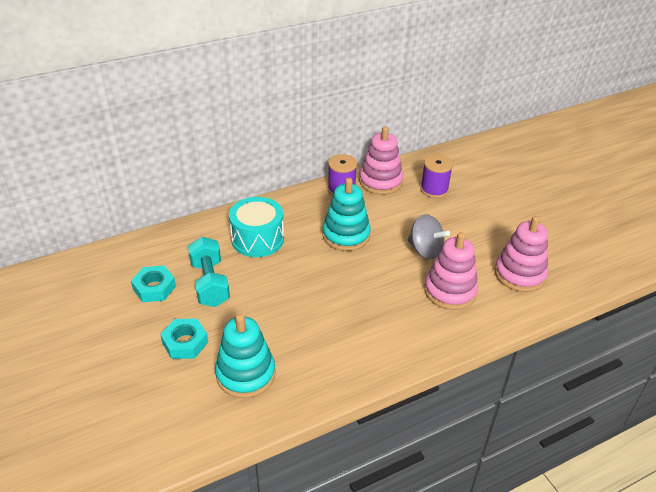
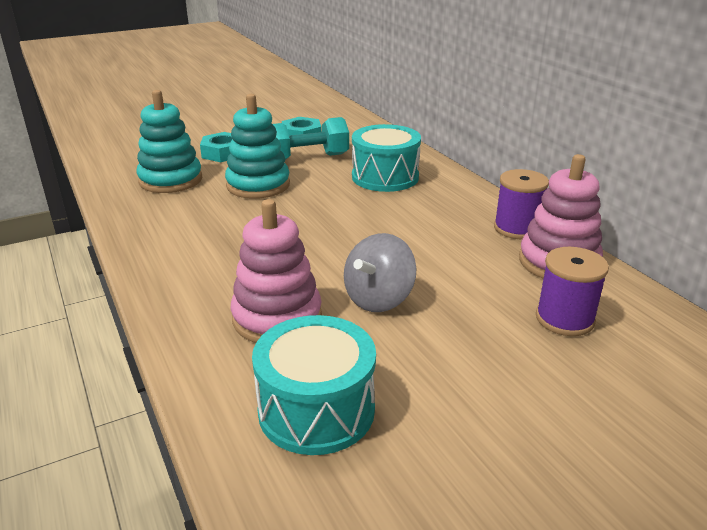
camera: 90 degrees right, 10 degrees down
(346, 235) = (404, 232): turquoise stacking toy -> turquoise stacking toy (258, 185)
(519, 274) = (316, 410): pink stacking toy -> turquoise drum

